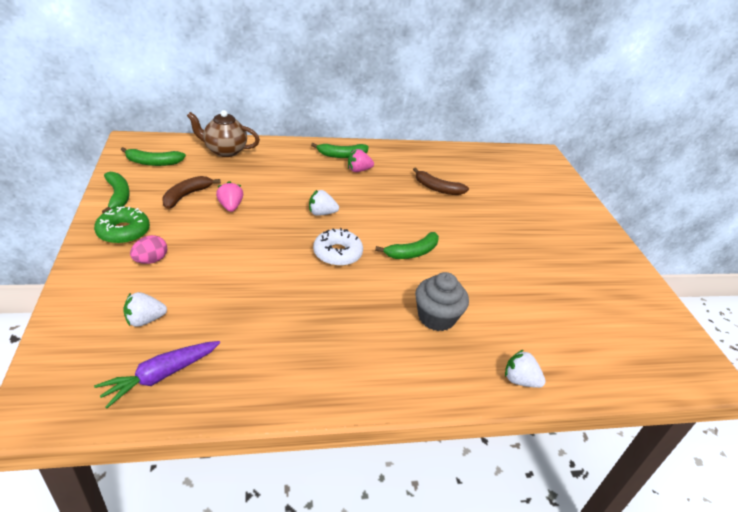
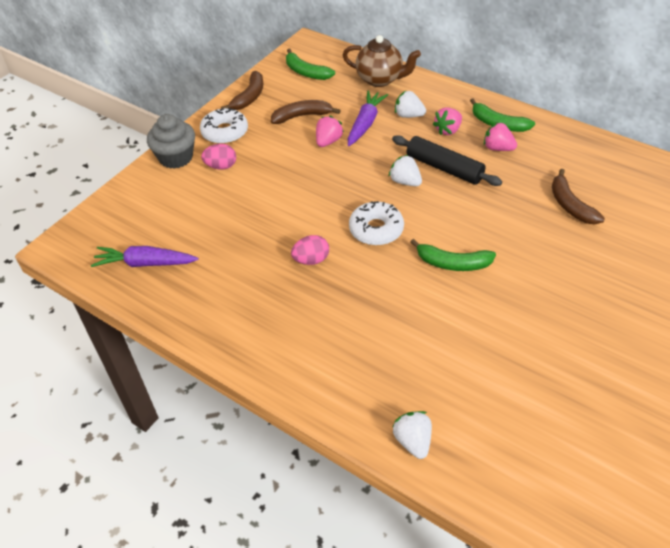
camera: 50 degrees right, 10 degrees up
(118, 196) = (249, 97): green banana -> brown banana
(123, 232) = (225, 132): green donut -> white donut
(145, 320) = (173, 215): white strawberry -> white strawberry (408, 115)
(224, 151) = (380, 79): brown teapot -> brown teapot turned 150 degrees clockwise
(247, 184) = (365, 123): none -> purple carrot
(313, 169) = (448, 130): none -> pink strawberry
(313, 297) = (311, 260): none -> pink egg
(338, 194) = (444, 168): none -> black rolling pin
(436, 317) = (401, 338): grey cupcake -> grey cupcake (176, 157)

